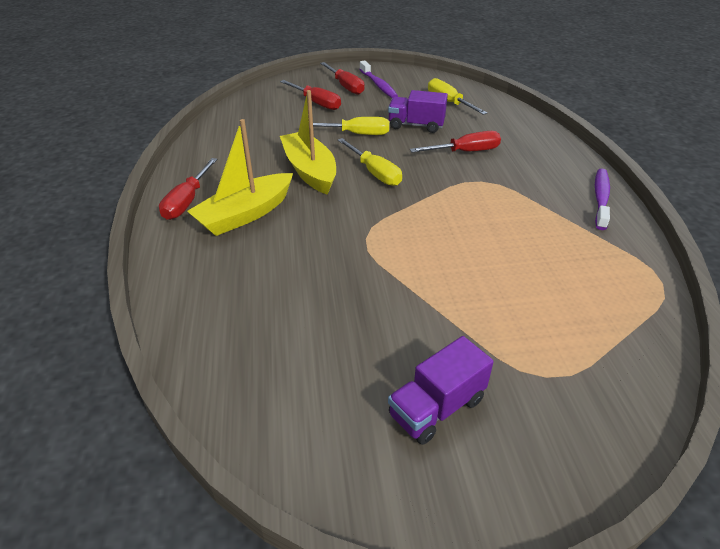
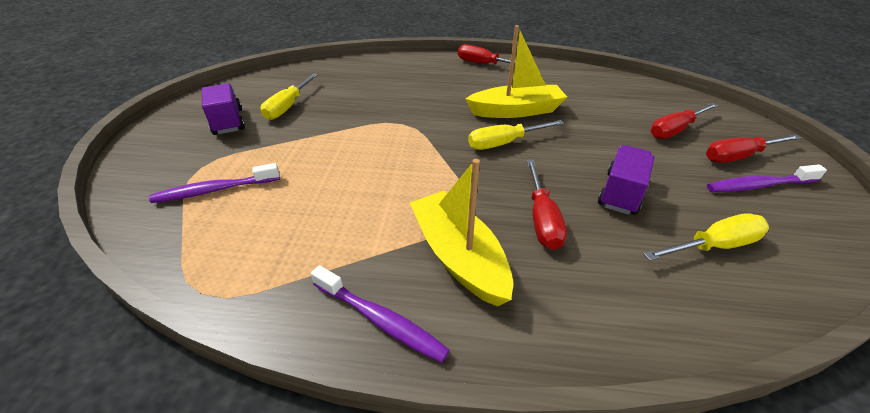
camera: 105 degrees right, 0 degrees up
(245, 214) = (458, 81): yellow boat -> yellow boat (459, 256)
(356, 134) = (593, 145): yellow screwdriver -> yellow screwdriver (288, 107)
(568, 339) = (214, 190): none -> purple toothbrush

